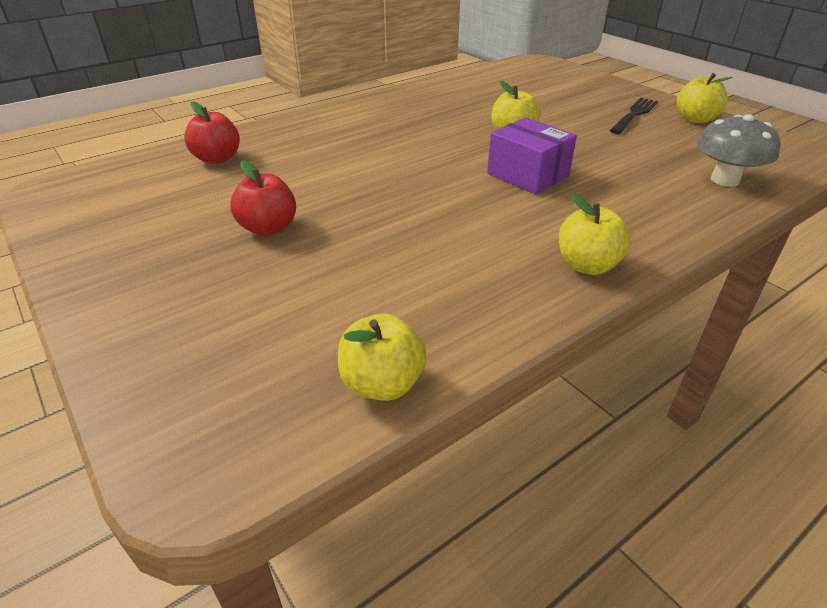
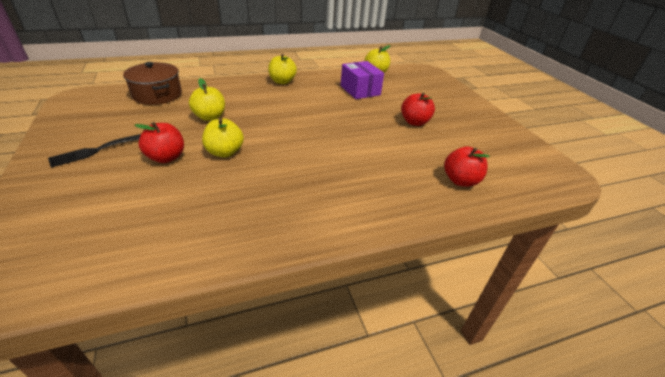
camera: 165 degrees left, 0 degrees up
(527, 175) = (256, 120): purple box -> purple box (360, 90)
(561, 121) = (166, 157): none -> red apple
(695, 119) = (67, 134): yellow apple -> yellow apple (210, 117)
(725, 180) = (157, 95): grey mushroom -> brown pot

